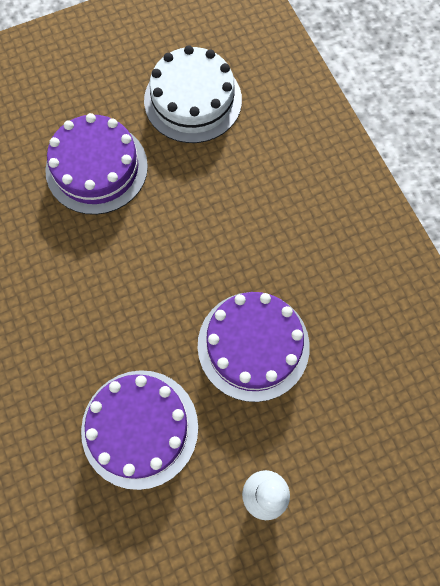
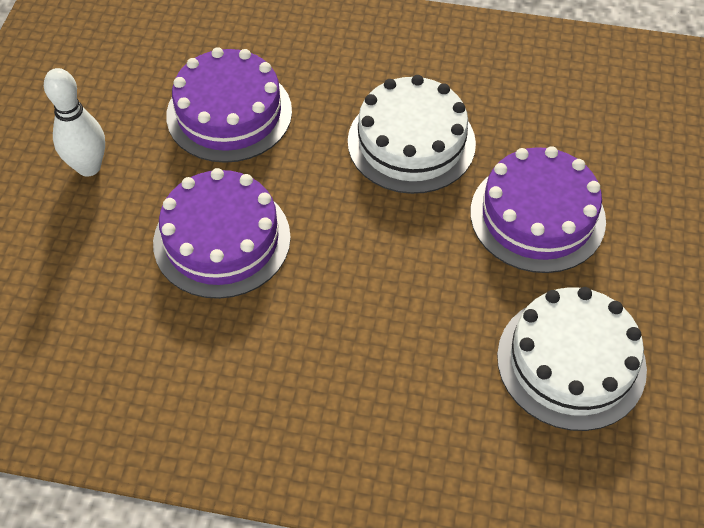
camera: 125 degrees right, 15 degrees down
(82, 279) = (411, 142): none -> white cake

